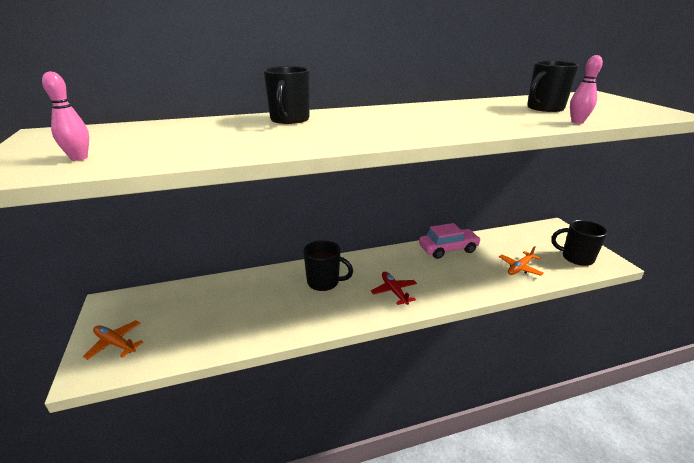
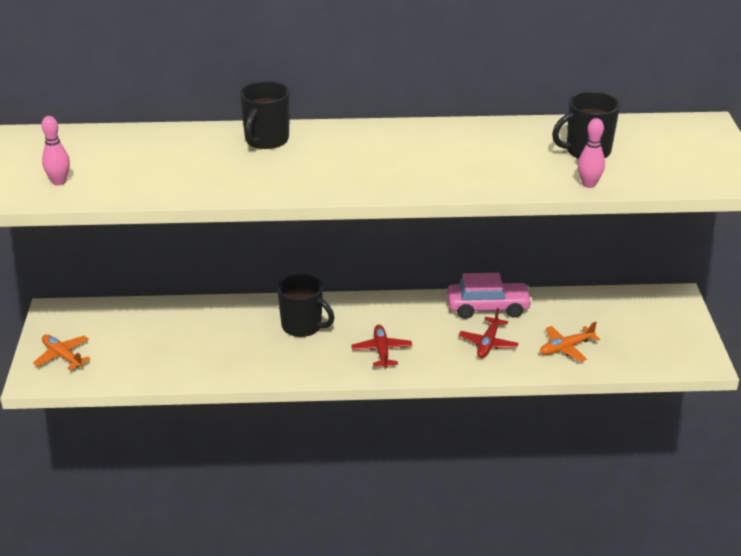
camera: 15 degrees right, 5 degrees up
(466, 273) = (488, 343): none -> red plane
(576, 257) = (659, 347): black mug -> none

